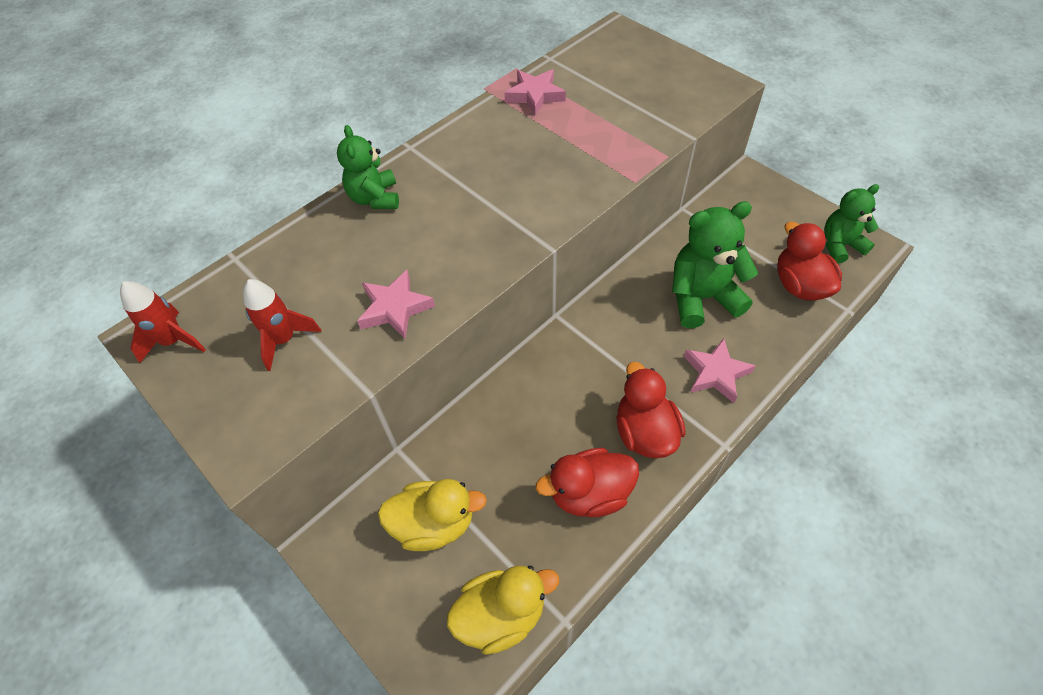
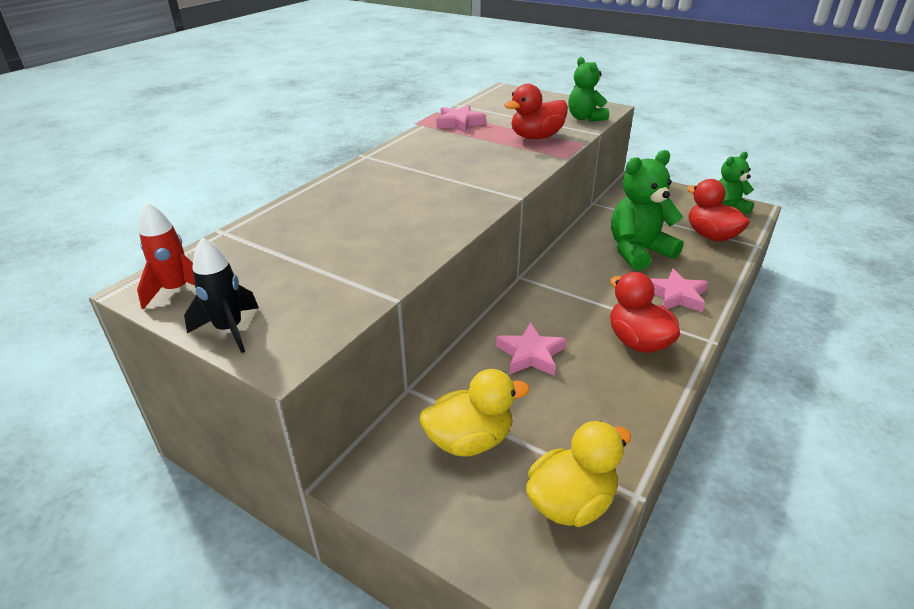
camera: 15 degrees left, 20 degrees down
(208, 407) = (229, 330): none -> black rocket
(284, 340) = (295, 276): red rocket -> none
(375, 198) = (347, 185): green teddy bear -> green teddy bear (585, 118)
(395, 308) = (396, 245): pink star -> pink star (530, 354)
(589, 493) = (611, 392): red duck -> red duck (536, 137)

